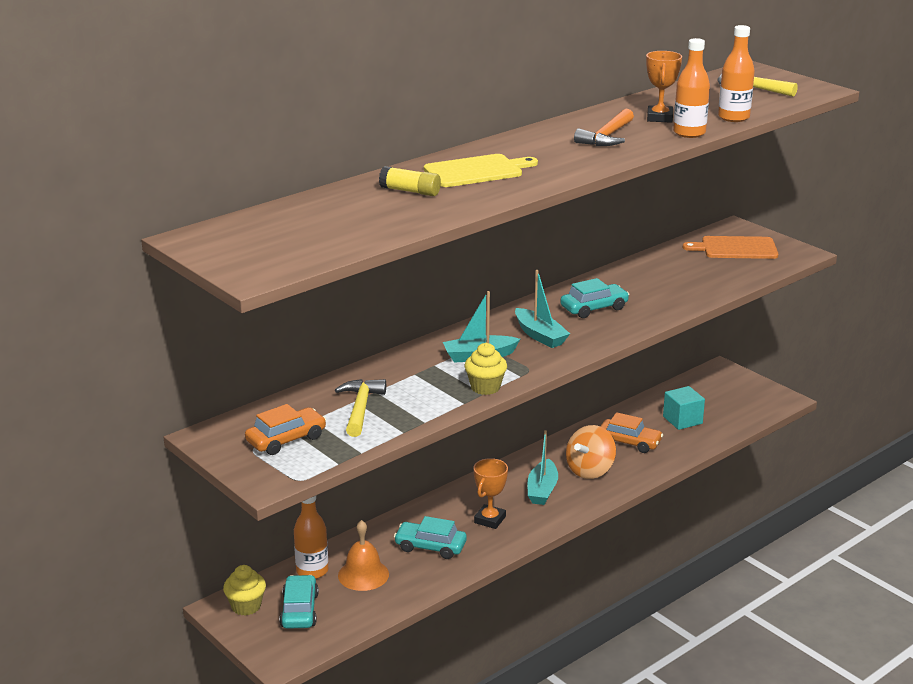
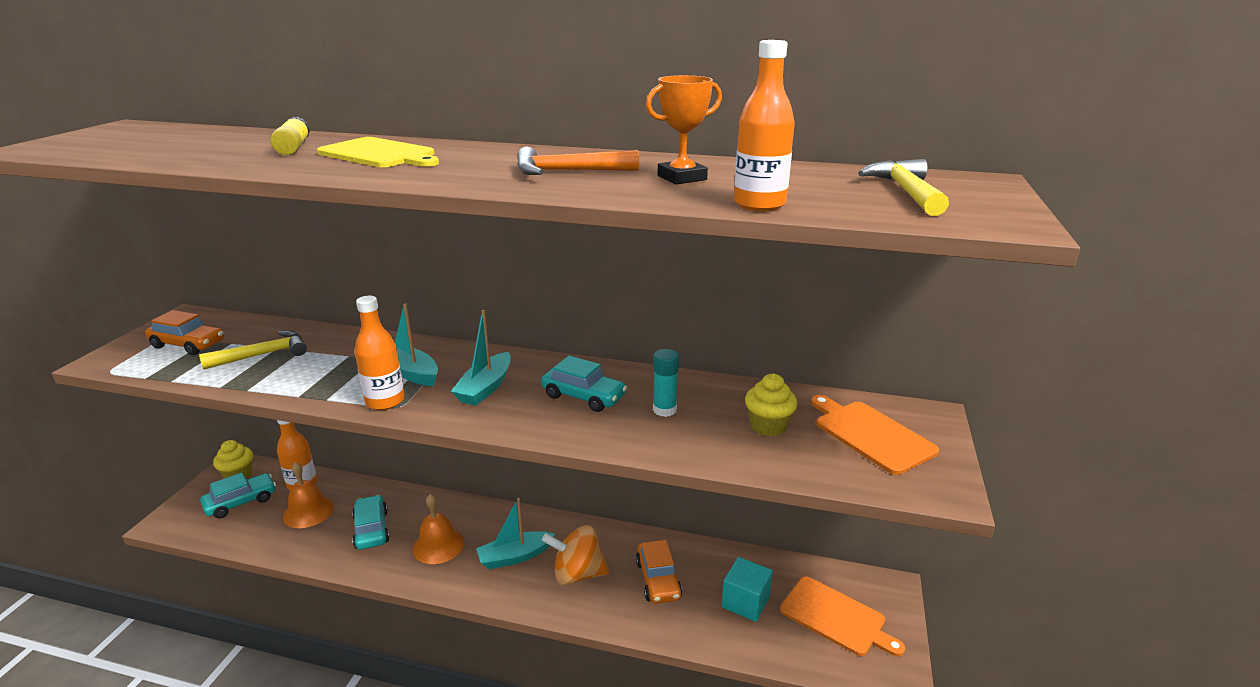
camera: 55 degrees right, 0 degrees up
(485, 387) = (341, 396): yellow cupcake -> yellow cupcake (768, 426)
(490, 520) = (438, 545): orange trophy -> orange bell
(642, 290) = (664, 410): none -> turquoise glue stick
(689, 133) = (649, 197): orange bottle -> orange bottle (385, 401)
(725, 397) = (836, 617): none -> orange cutting board

